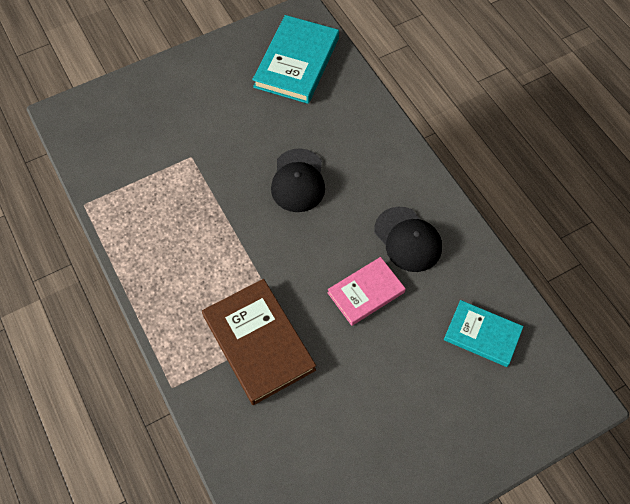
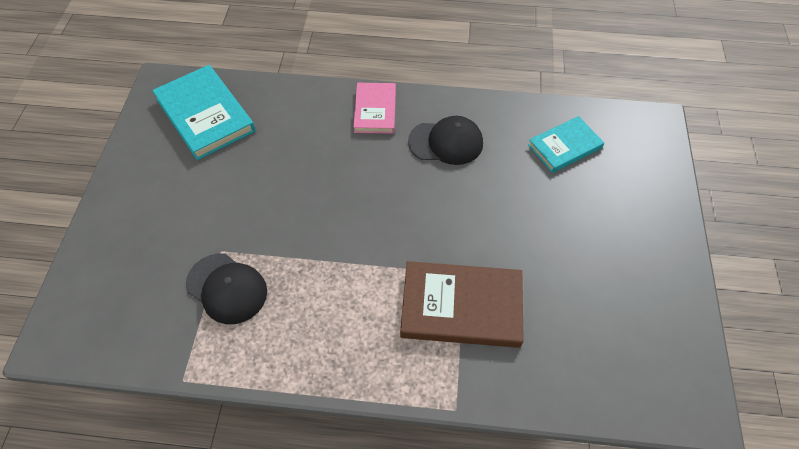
camera: 55 degrees left, 5 degrees down
(298, 181) = (325, 183): black cap -> black cap (227, 288)
(366, 292) = (472, 198): pink book -> pink book (375, 110)

